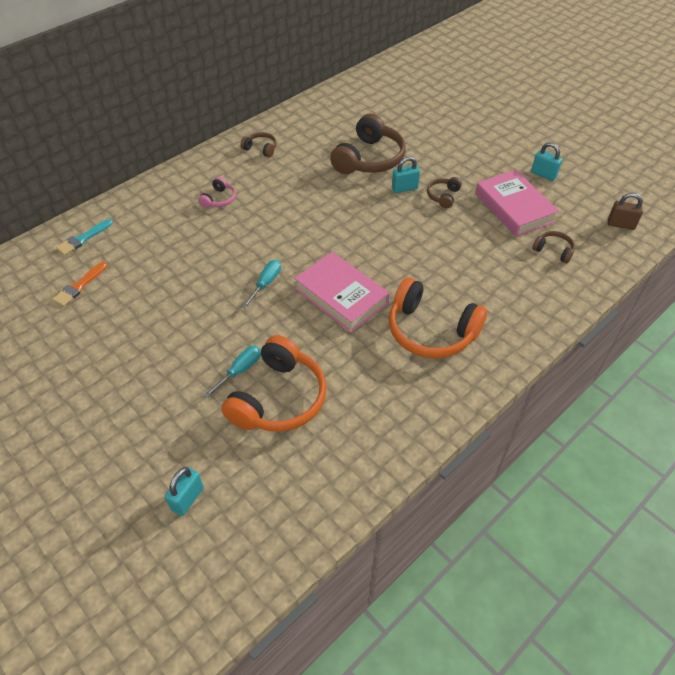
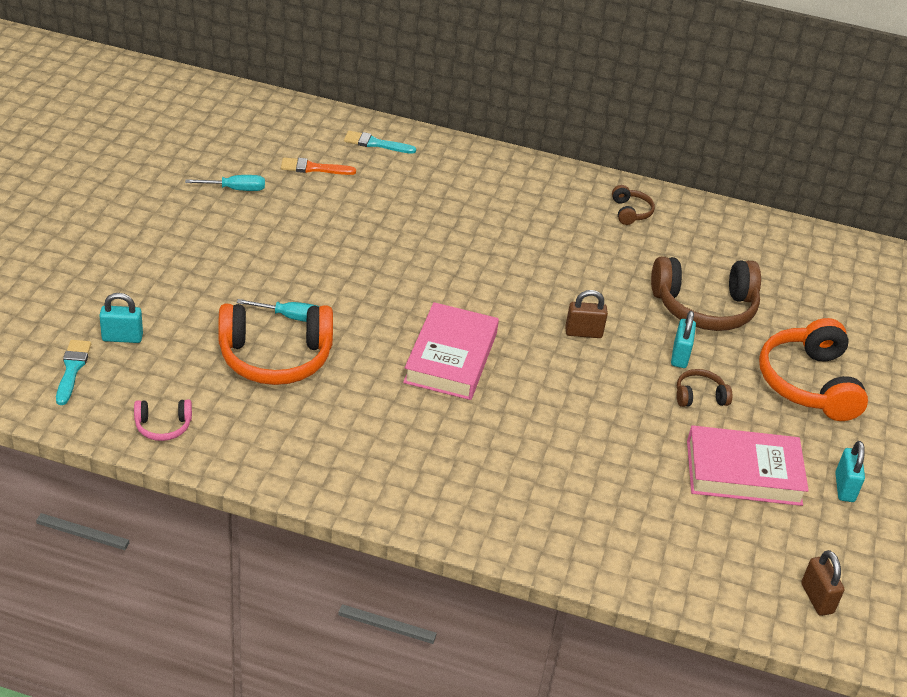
camera: 55 degrees right, 10 degrees down
(202, 554) = (72, 369): none -> turquoise brush
(219, 199) = (516, 212): pink headphones -> pink headphones (163, 426)
(266, 283) = (421, 293): turquoise screwdriver -> turquoise screwdriver (235, 189)
(358, 220) = (583, 333): none -> brown padlock
(404, 188) = (680, 356): turquoise padlock -> turquoise padlock turned 60 degrees clockwise
(431, 331) = (457, 449): orange headphones -> orange headphones (809, 383)
(514, 207) = (743, 472): pink book -> pink book turned 60 degrees clockwise
(553, 251) = (694, 533): brown headphones -> none

